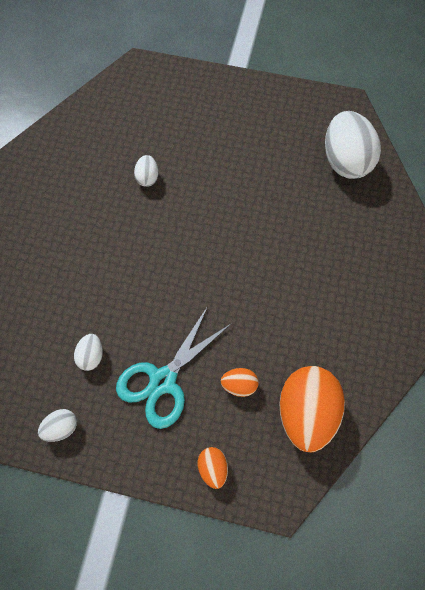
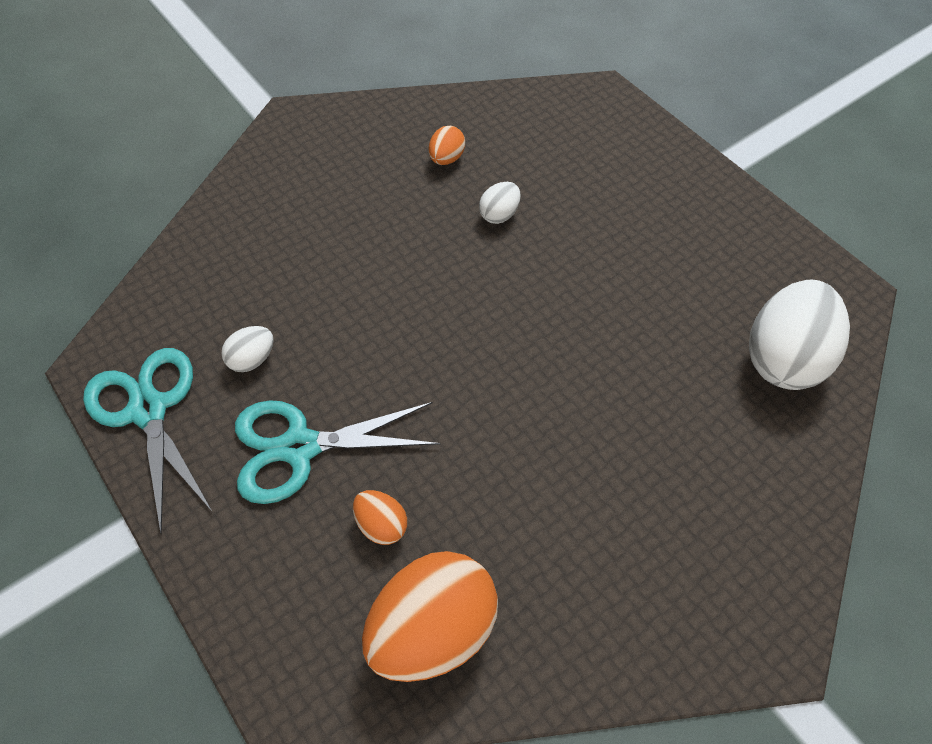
camera: 40 degrees right, 10 degrees down
(61, 427) = (148, 410): white egg -> turquoise scissors
(213, 467) = (256, 596): orange egg -> orange egg (446, 159)

